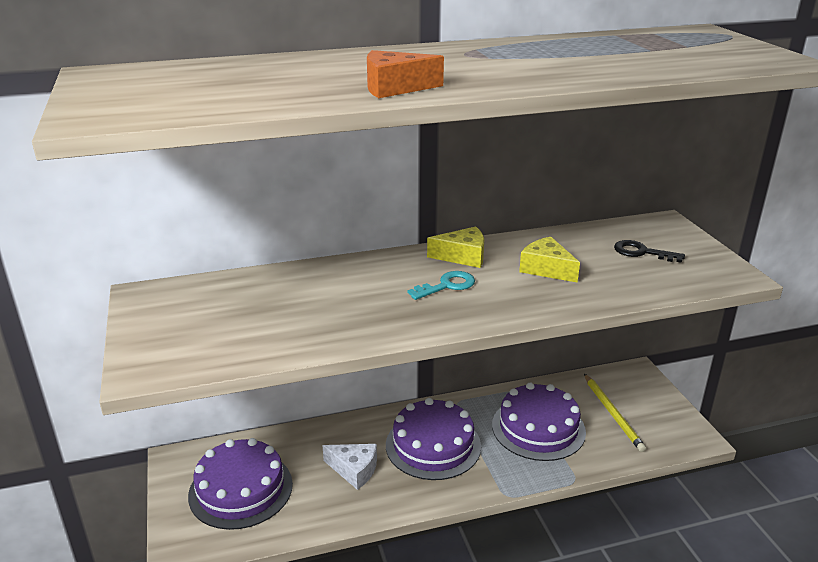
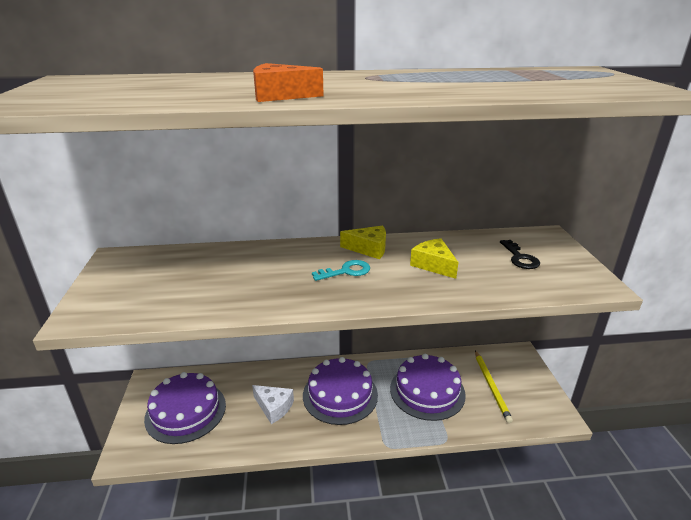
camera: 10 degrees right, 0 degrees up
(641, 252) = (520, 258): black key -> black key turned 135 degrees counterclockwise

